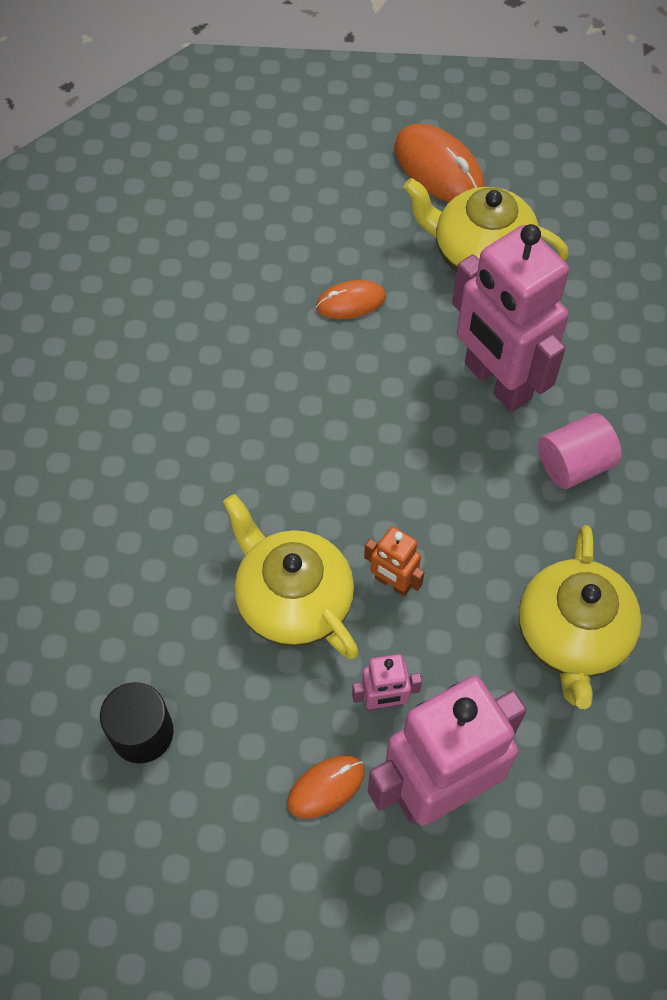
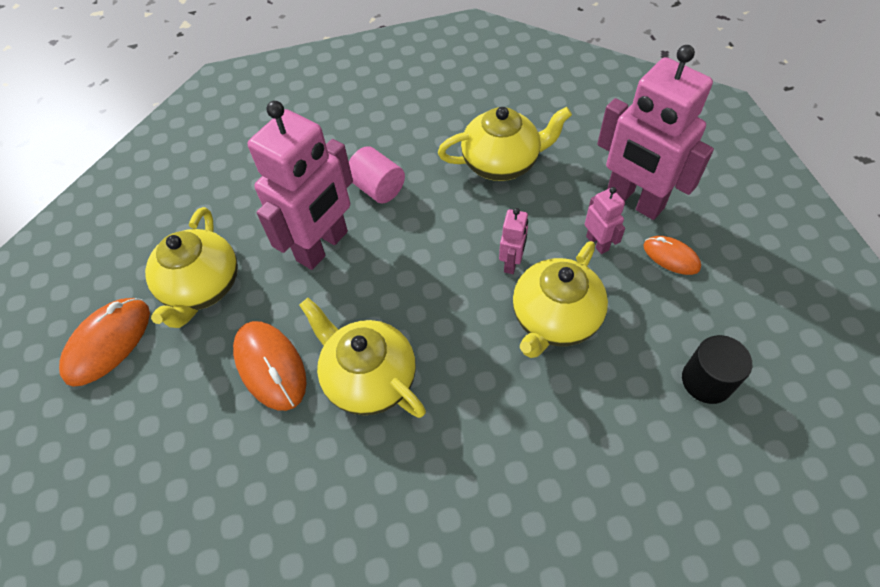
camera: 105 degrees left, 5 degrees down
(298, 387) = (369, 378): none -> yellow teapot
(350, 302) = (270, 366): orange mouse -> orange mouse, size x1.68
(392, 583) = (511, 263): orange robot -> pink robot

